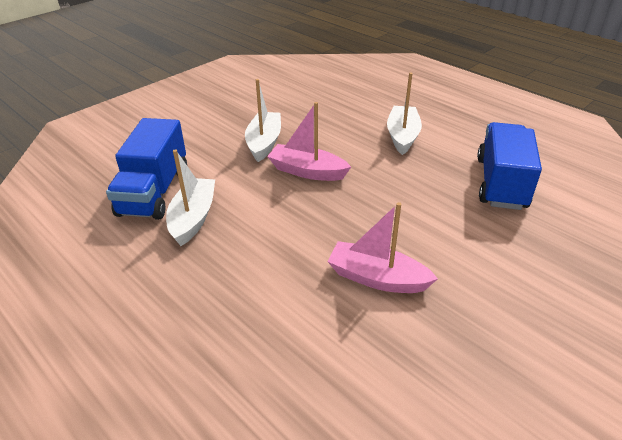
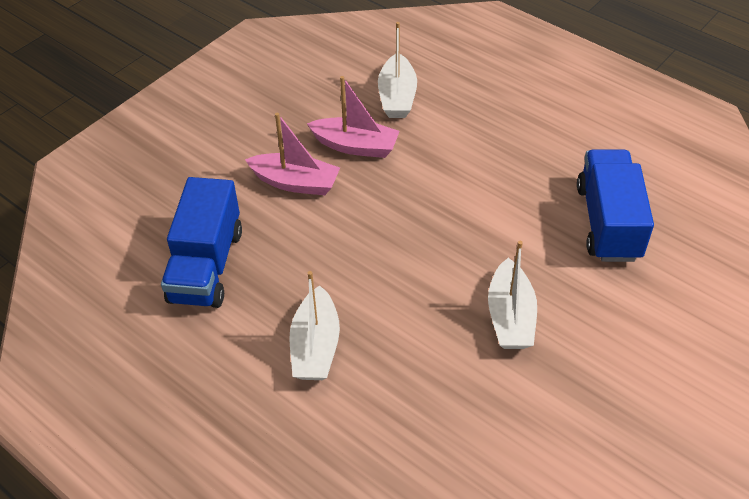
camera: 175 degrees right, 10 degrees up
(193, 218) = (546, 192): white boat -> white boat (397, 97)
(307, 171) = (440, 267): pink boat -> pink boat (295, 183)

